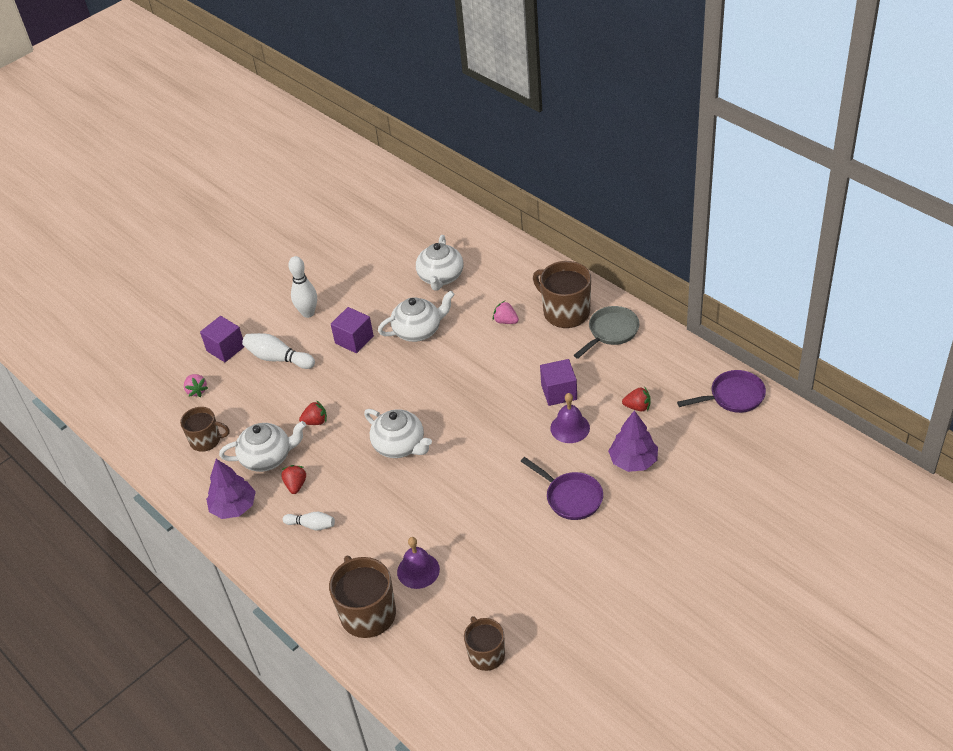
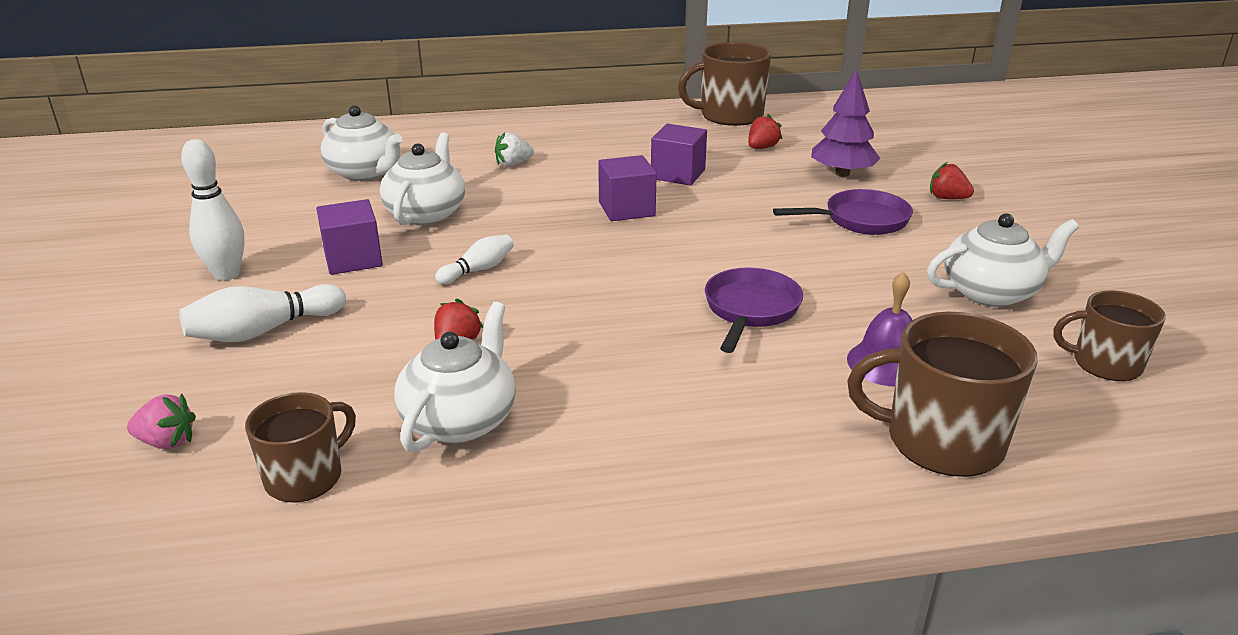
camera: 60 degrees left, 15 degrees down
(225, 348) = (137, 372): purple cube -> purple cube (626, 209)
(234, 507) = (524, 505): purple tree -> none
(296, 485) = (566, 413): red strawberry -> red strawberry (947, 198)
(311, 525) = (680, 429): white bowling pin -> white bowling pin (478, 270)
(400, 445) = (616, 294): white teapot -> white teapot (991, 292)
(505, 321) = (513, 164): pink strawberry -> white strawberry
(565, 312) = (559, 134): brown mug -> brown mug (730, 115)
(570, 428) = (744, 186): purple bell -> none
(611, 332) = (630, 125): grey pan -> none
(733, 396) = (809, 109): purple pan -> purple pan (750, 310)

